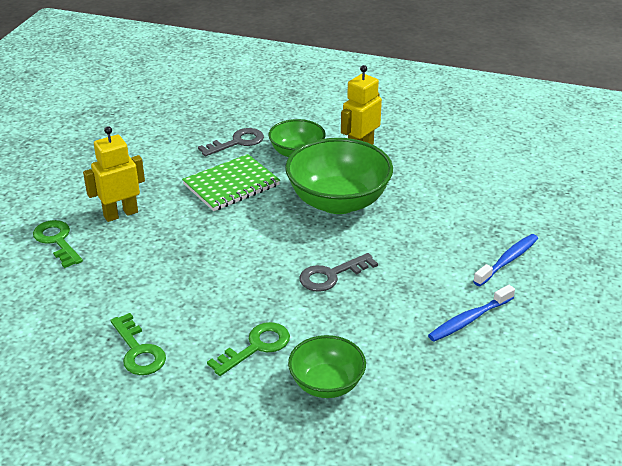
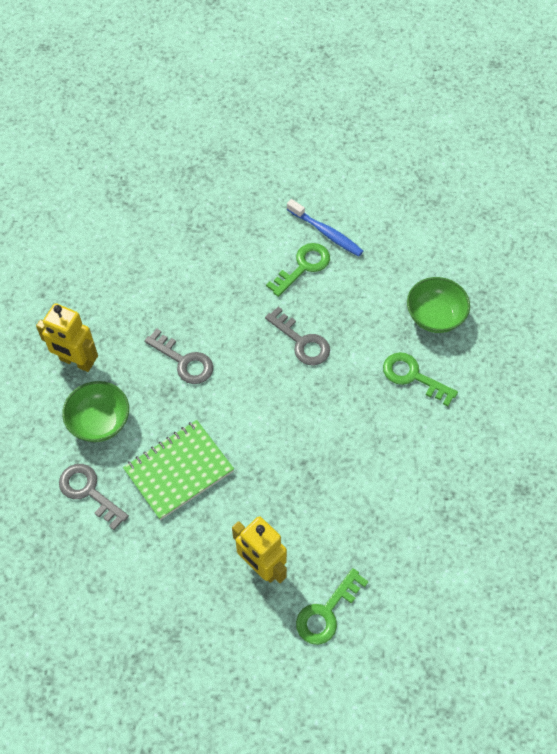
camera: 105 degrees left, 25 degrees up
(138, 351) = (452, 467): green key -> green key (303, 267)
(231, 185) = (179, 470): green notebook -> green notebook turned 75 degrees counterclockwise
(338, 201) = (184, 361): green bowl -> grey key
(507, 260) = (239, 214): blue toothbrush -> none

